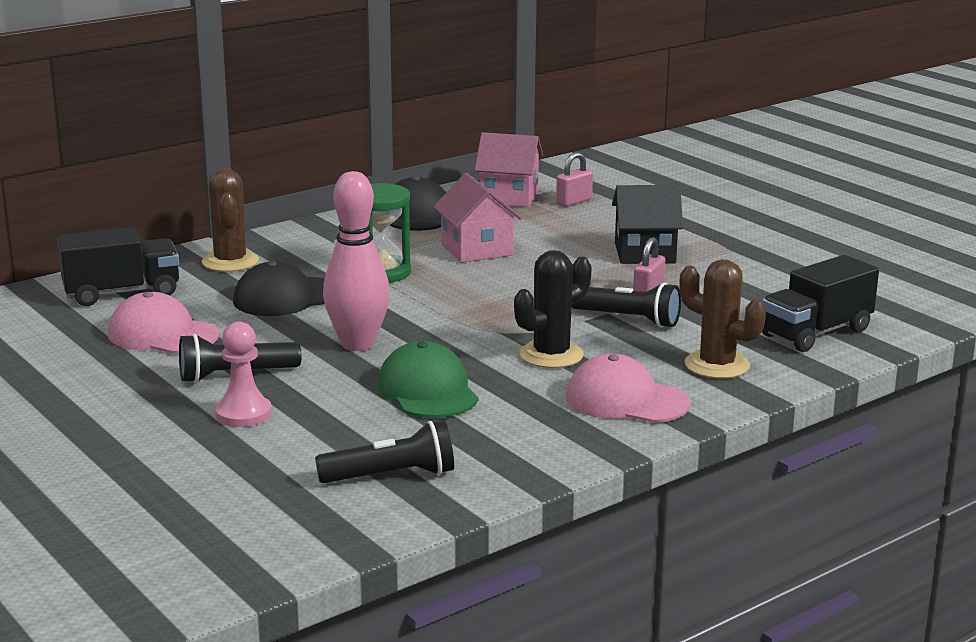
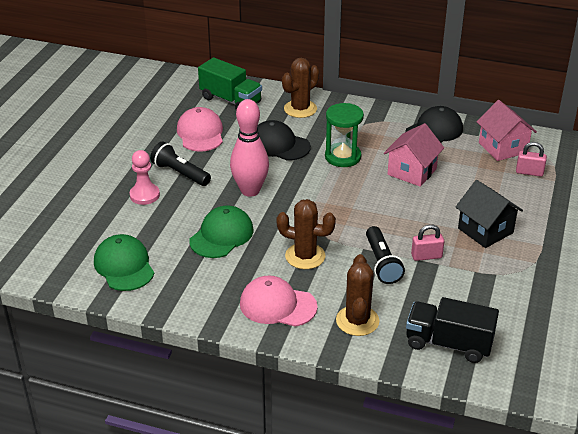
camera: 55 degrees right, 15 degrees up
(122, 293) = (230, 100): black truck -> green truck
(392, 476) = (124, 266): black flashlight -> green cap
(551, 355) = (305, 256): black cactus -> brown cactus
(626, 400) = (277, 305): pink cap -> pink cap turned 60 degrees counterclockwise

